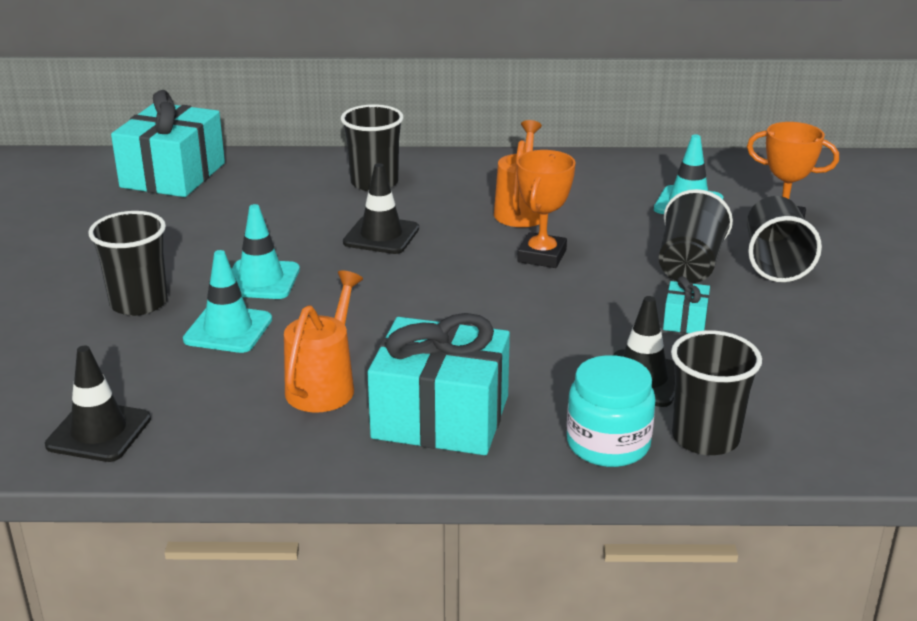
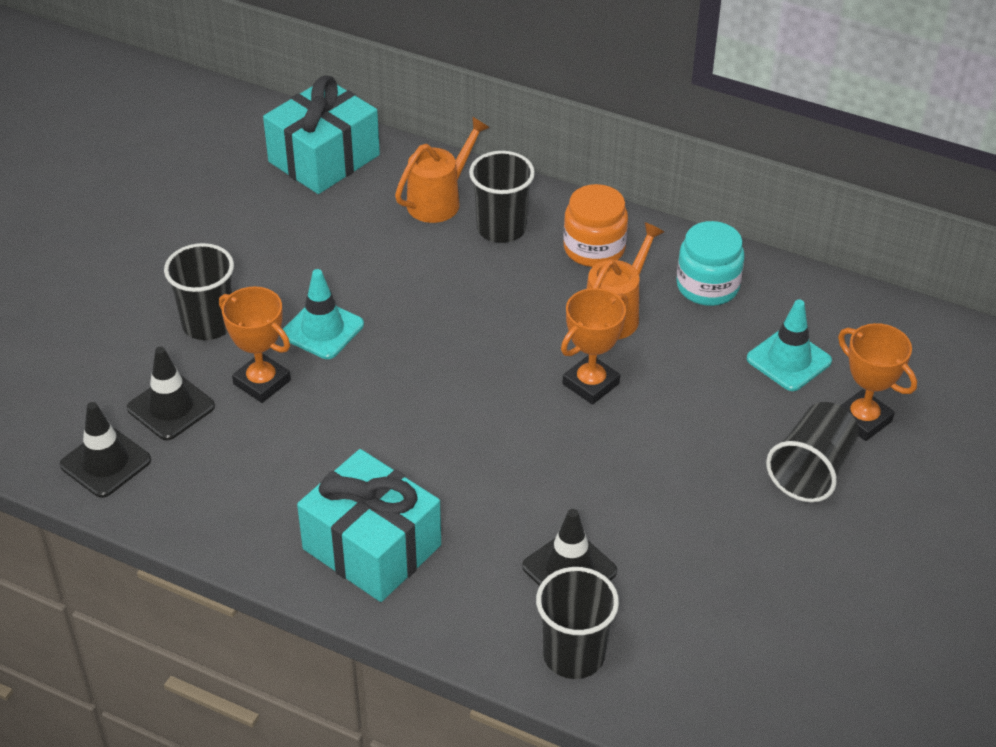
camera: 25 degrees right, 15 degrees up
(228, 330) = (262, 382): turquoise traffic cone -> orange trophy
(324, 385) = (302, 475): orange watering can -> orange watering can (439, 200)
(381, 236) = (461, 306): black traffic cone -> black traffic cone (171, 407)
(466, 177) = (594, 248): none -> orange jar
(608, 444) = (487, 629): turquoise jar -> turquoise jar (707, 286)
(685, 321) = (662, 514): turquoise gift -> none
(689, 265) = (723, 445): black cup -> none

